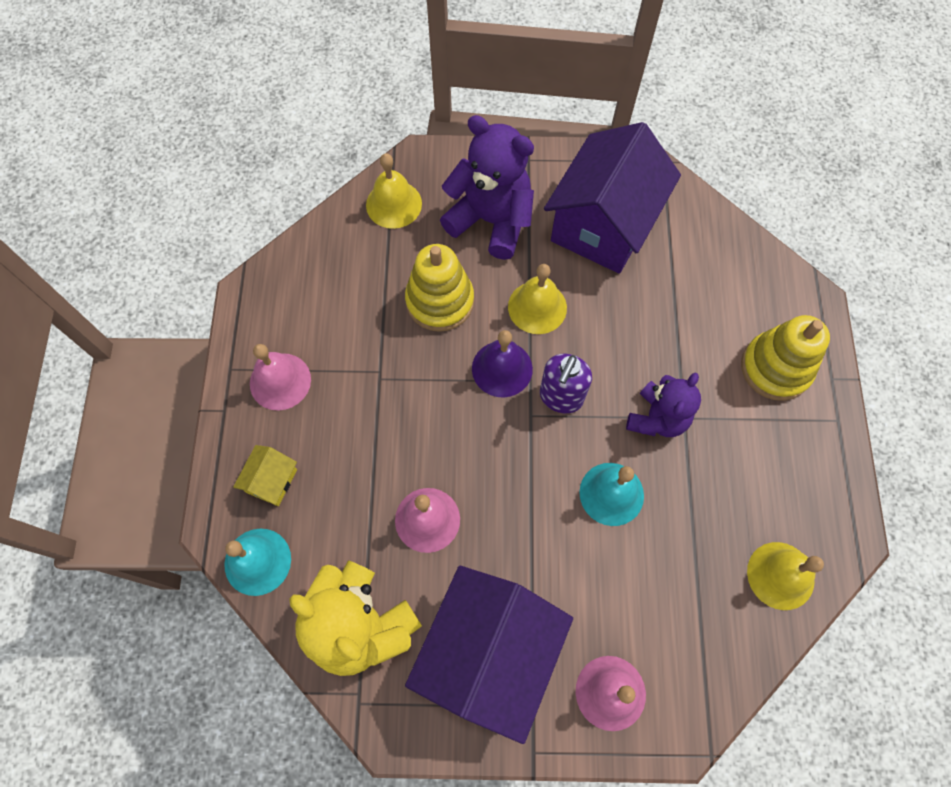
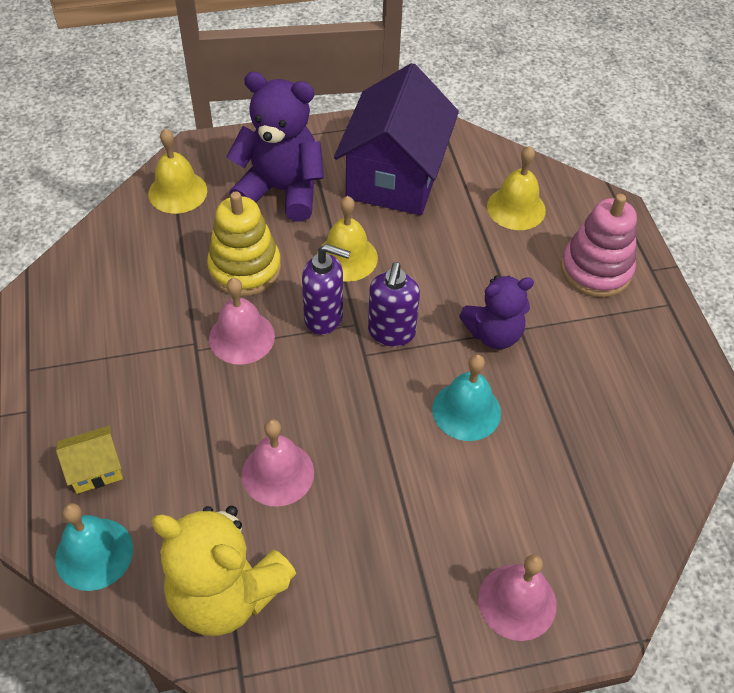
camera: 15 degrees left, 15 degrees down
(272, 481) = (95, 469): yellow house -> yellow house turned 60 degrees clockwise
(280, 381) = (87, 371): pink bell -> pink bell (241, 337)
(489, 653) = (376, 591): purple house -> none
(502, 368) = (324, 318): purple bell -> purple soap dispenser
(657, 418) = (493, 334): purple teddy bear -> purple teddy bear turned 60 degrees clockwise
(775, 368) = (596, 270): yellow stacking toy -> pink stacking toy
(780, 575) = (657, 452): yellow bell -> yellow bell (516, 208)

